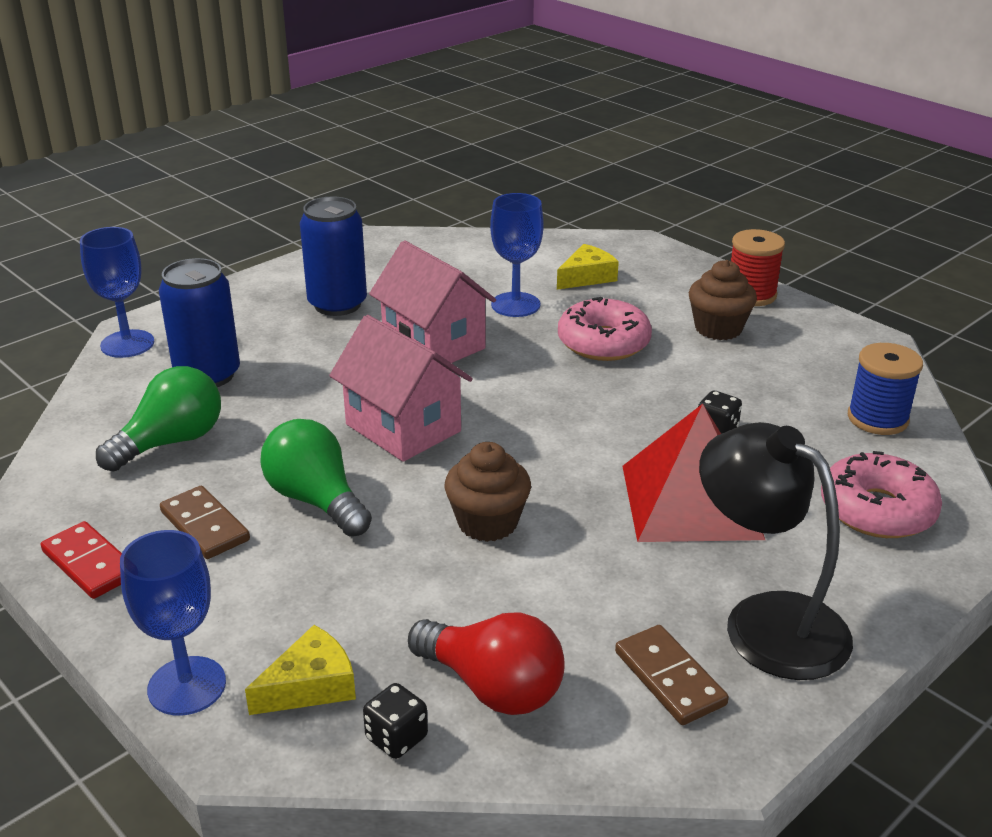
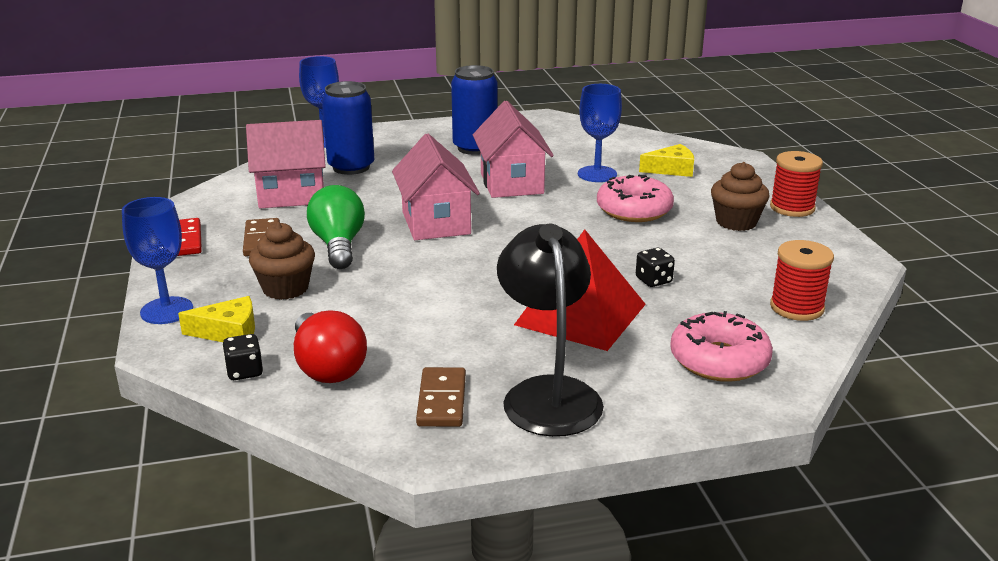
camera: 30 degrees right, 5 degrees down
(171, 442) = (291, 195): green light bulb -> pink house
(487, 523) = (427, 286): brown cupcake -> brown cupcake (285, 288)
(877, 419) = (796, 308): blue spool -> red spool

